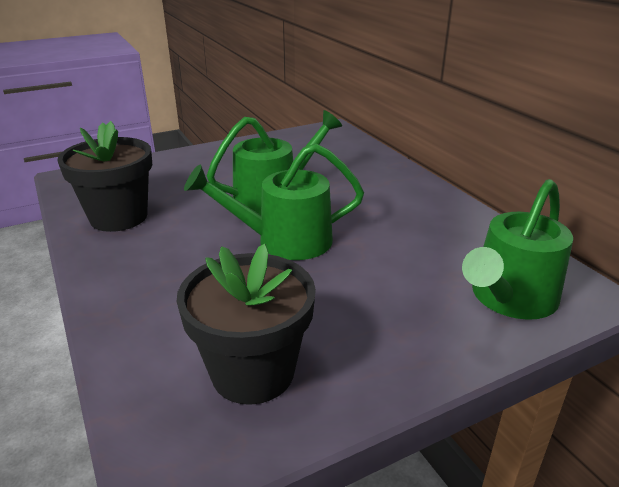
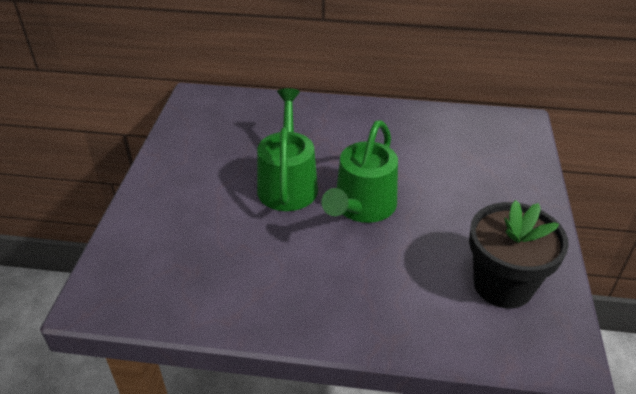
camera: 55 degrees left, 10 degrees up
(119, 217) = (227, 288): black flower pot -> none
(509, 299) = (505, 150): green watering can -> none

